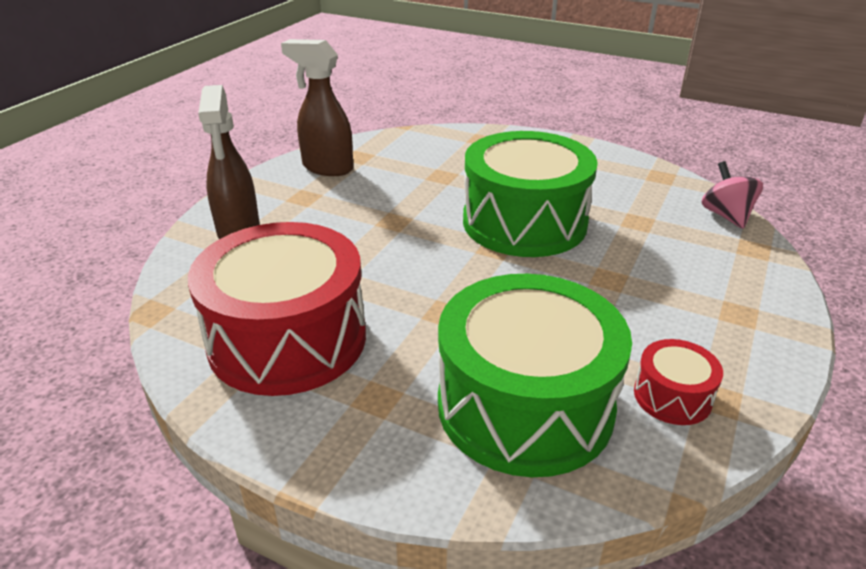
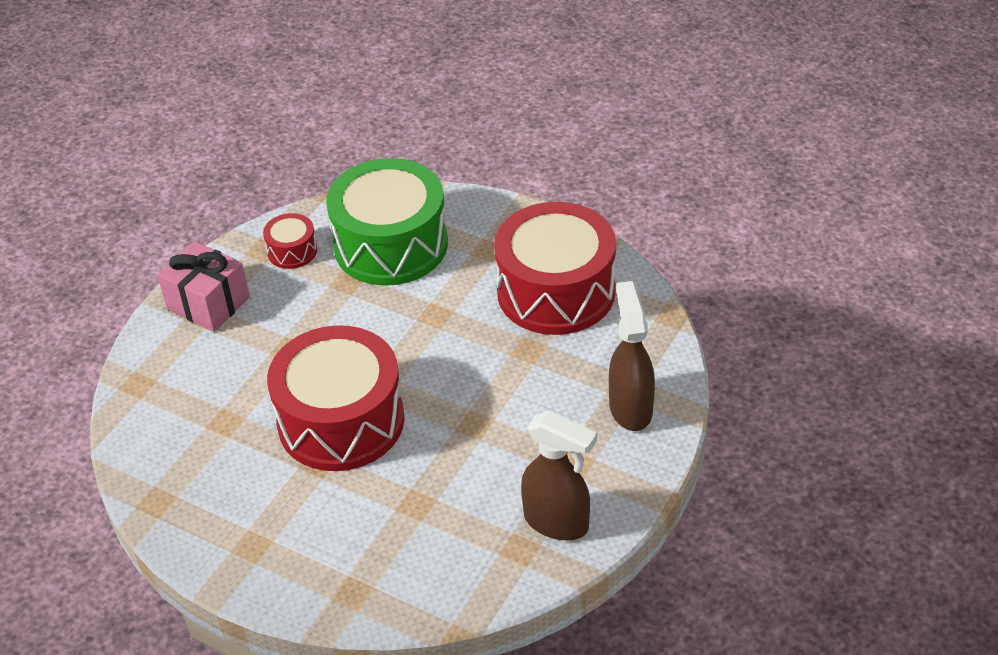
camera: 175 degrees left, 10 degrees up
(524, 222) = (341, 421): green drum -> red drum
(726, 216) = (130, 430): pink spinning top -> none
(741, 325) = (208, 303): none -> pink gift

